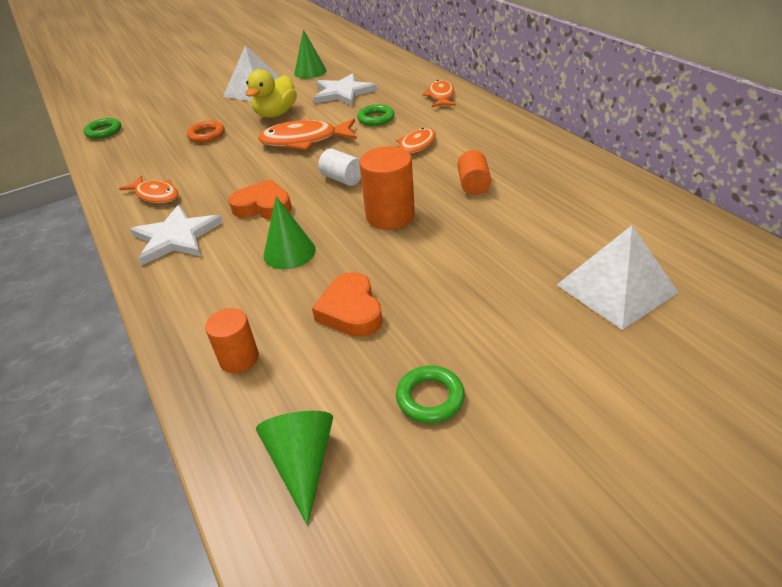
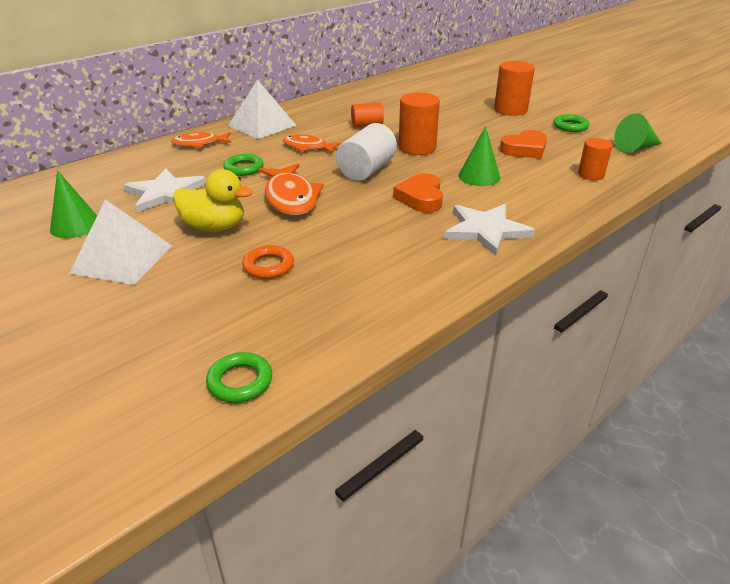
camera: 105 degrees left, 5 degrees down
(156, 195) = (420, 264): orange fish -> none
(342, 179) = (366, 170): white cylinder -> white cylinder, size x1.60
(526, 334) = (510, 110): none -> orange cylinder
(616, 288) = (462, 94): white pyramid -> white pyramid (262, 125)

